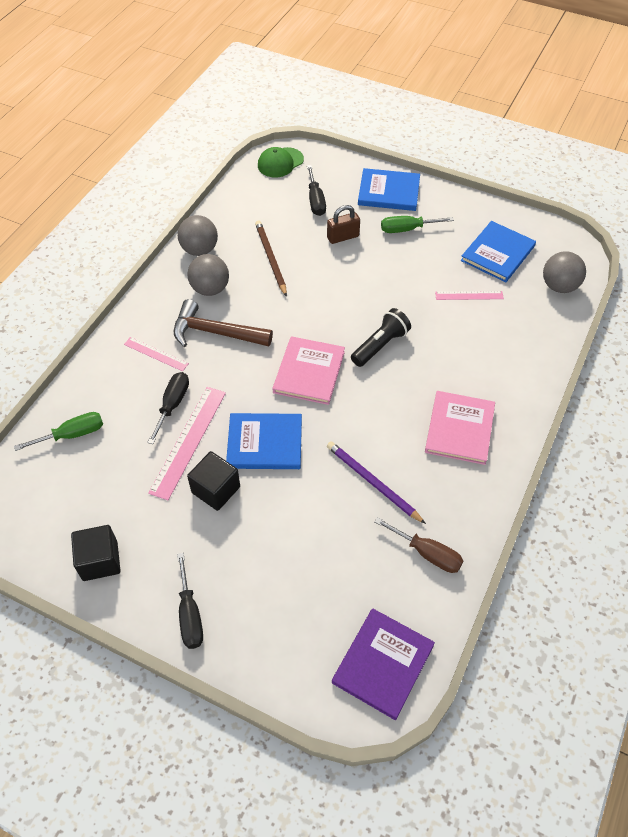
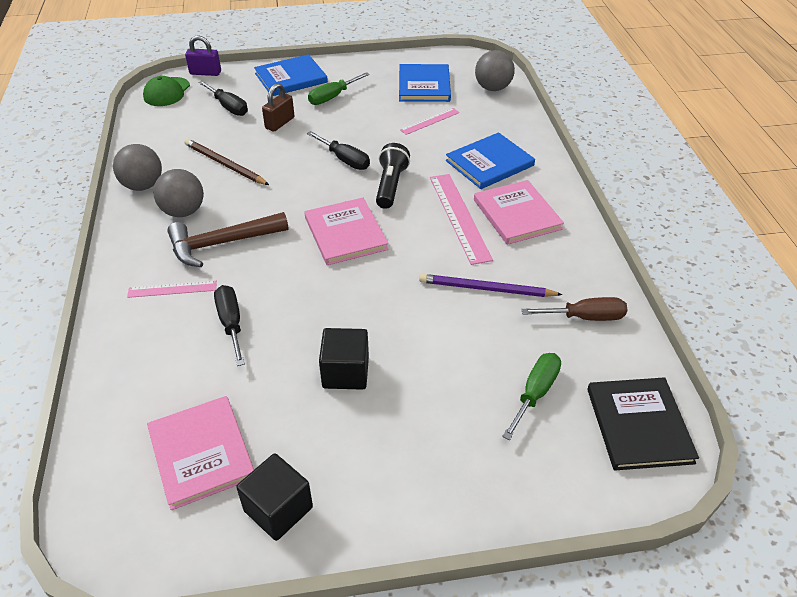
camera: 35 degrees left, 10 degrees down
(72, 434) = (136, 407): green screwdriver -> green screwdriver (535, 393)
(85, 492) = (201, 453): none -> pink book
(188, 441) = (277, 346): pink ruler -> pink ruler (459, 217)
(190, 615) = (424, 499): black screwdriver -> black screwdriver (345, 160)
(265, 443) = (357, 308): blue book -> blue book (489, 163)
(324, 155) = (205, 73): none -> purple padlock
(383, 664) = (639, 425): purple book -> black book

